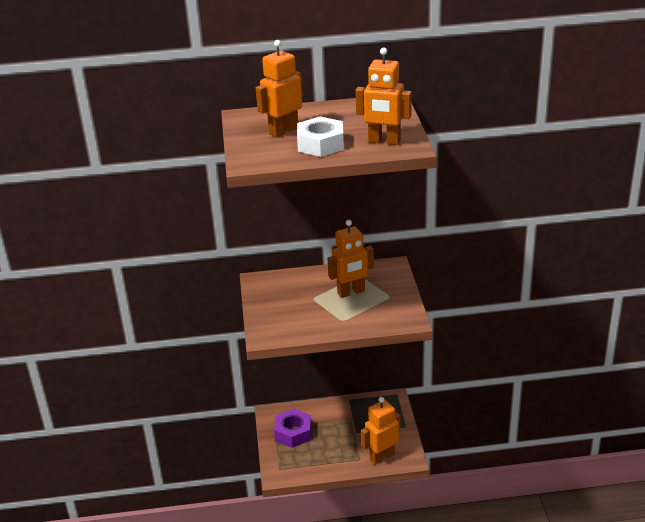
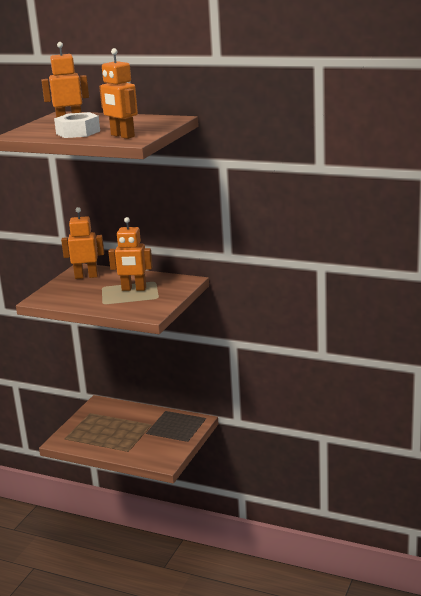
camera: 30 degrees right, 10 degrees down
(293, 433) = (100, 419): purple nut -> none
(382, 456) = (146, 454): orange robot -> orange robot (86, 276)

